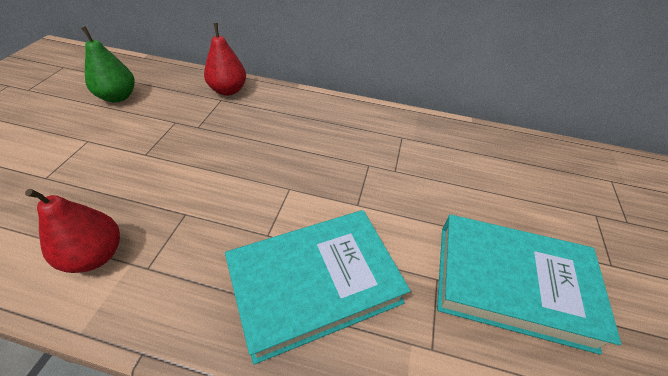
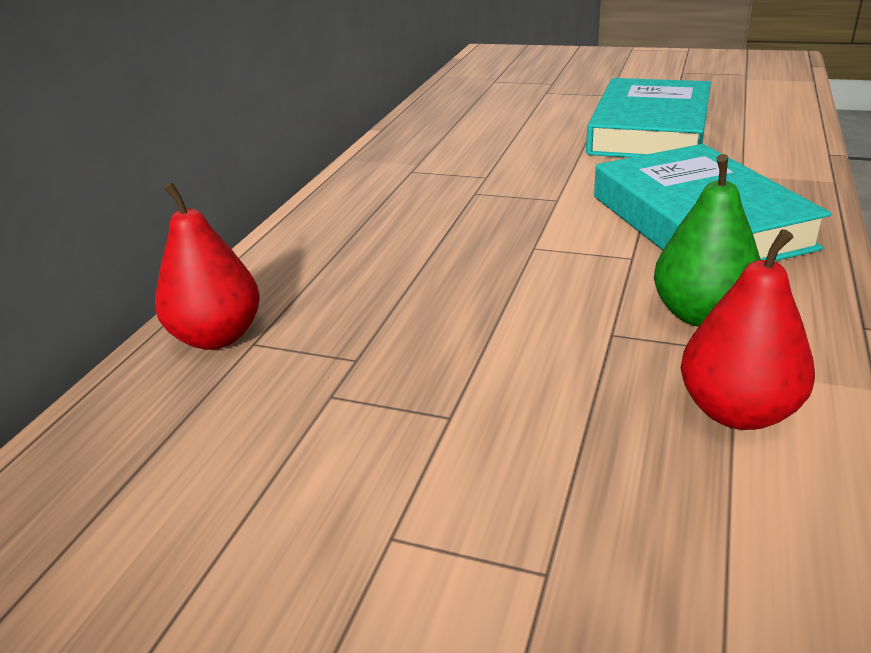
camera: 80 degrees left, 15 degrees down
(118, 97) = (174, 533): green pear -> green pear (701, 314)

